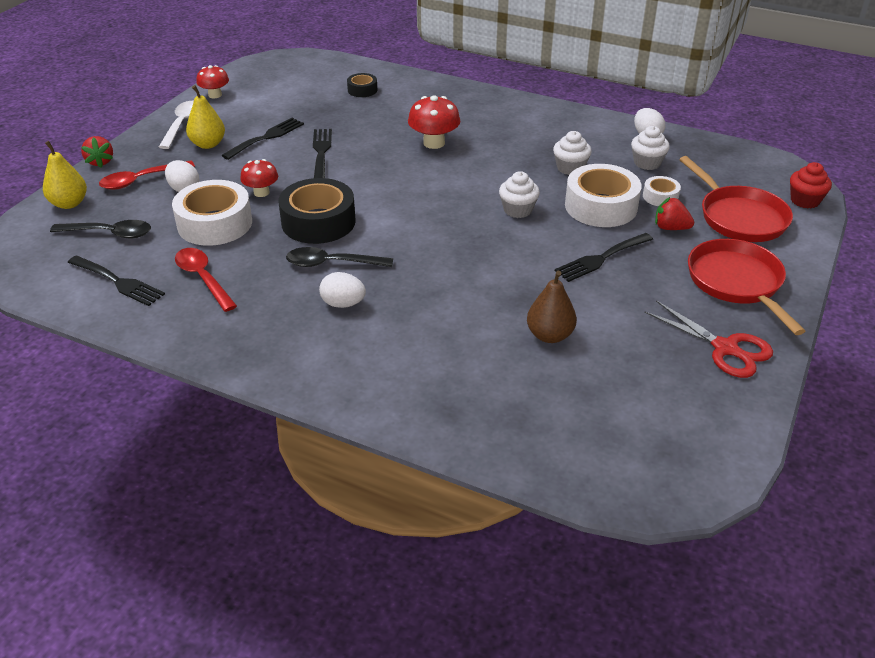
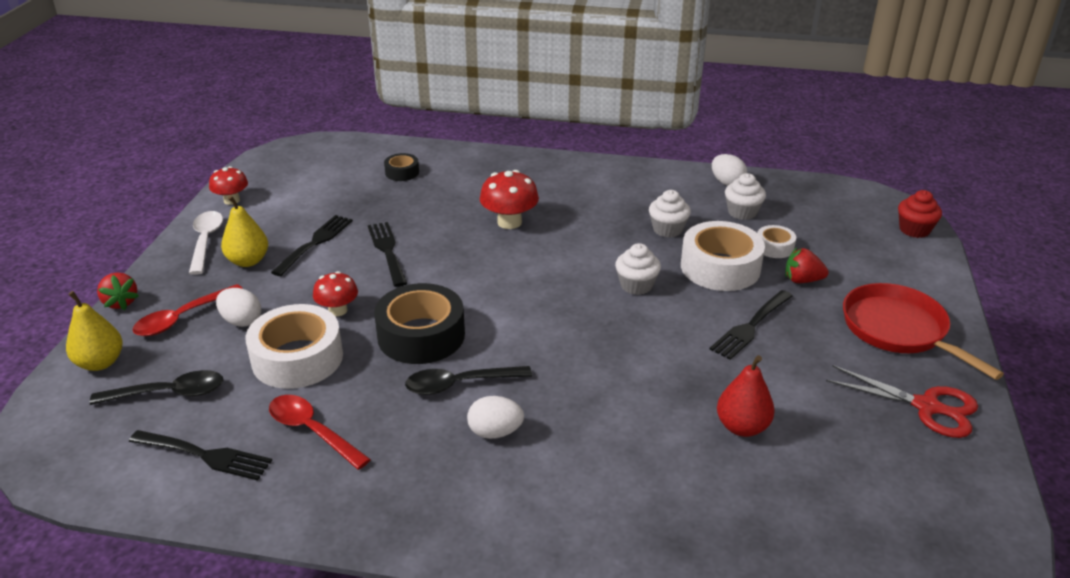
camera: 15 degrees left, 5 degrees down
(549, 335) = (742, 427): brown pear -> red pear
(739, 217) = (862, 258): red pan -> none

